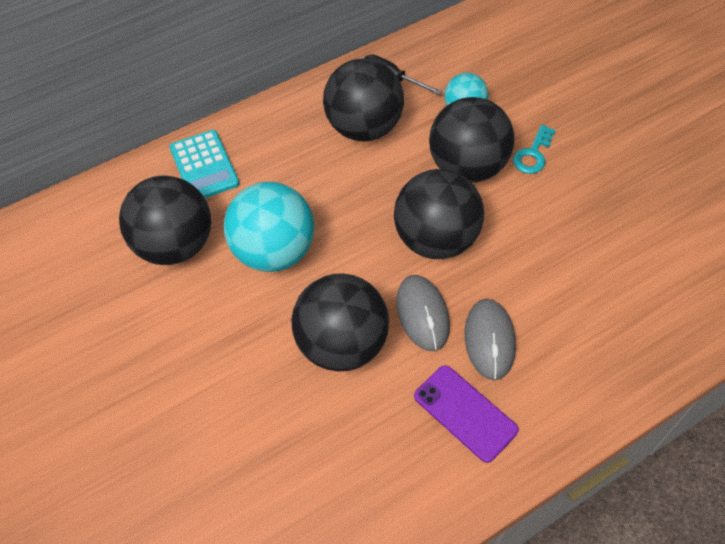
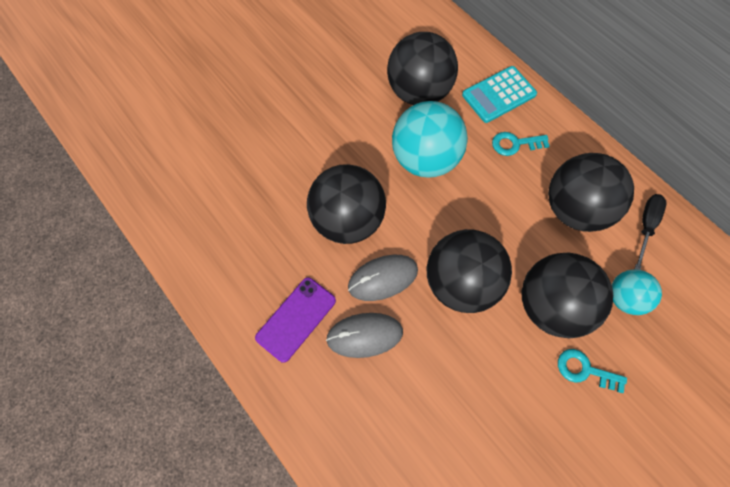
camera: 80 degrees right, 10 degrees up
(274, 163) = (515, 144): none -> turquoise key

